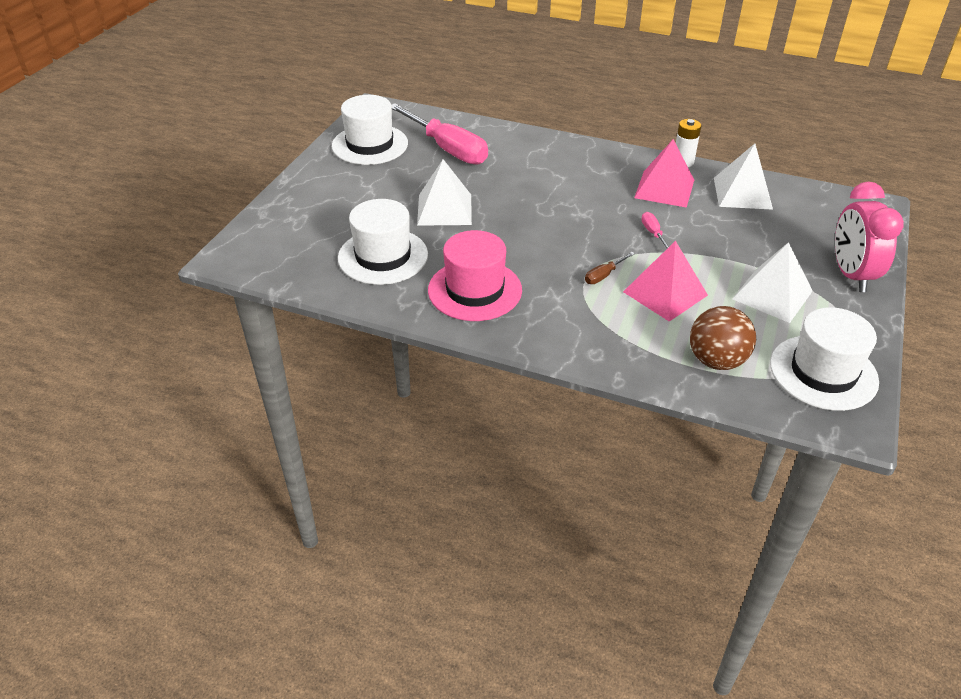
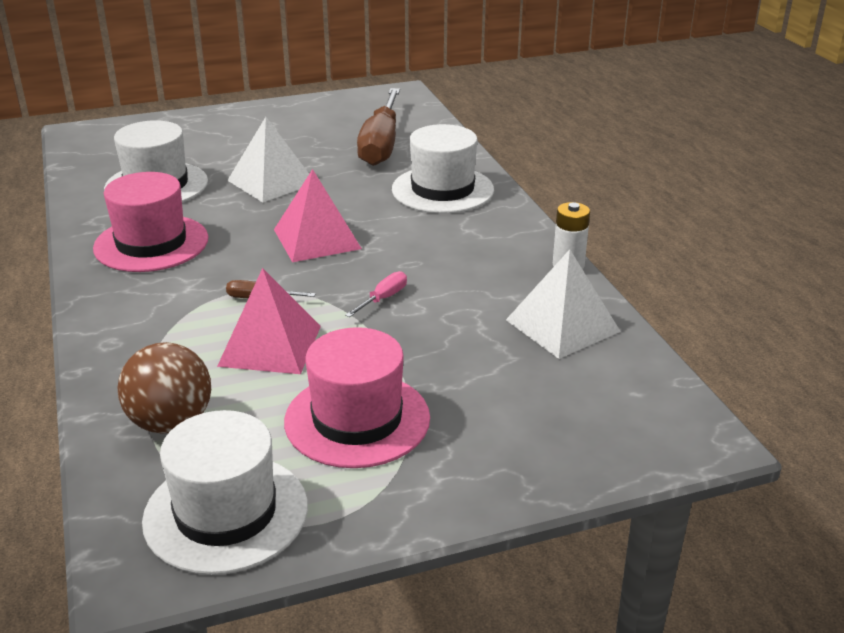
camera: 50 degrees right, 10 degrees down
(370, 145) = (332, 114): white hat -> white hat (442, 190)
(447, 149) = (381, 145): pink screwdriver -> brown screwdriver
(664, 188) = (489, 274): pink pyramid -> pink pyramid (317, 239)
(772, 295) = (357, 419): white pyramid -> pink hat
(851, 275) = (485, 469): pink clock -> none

